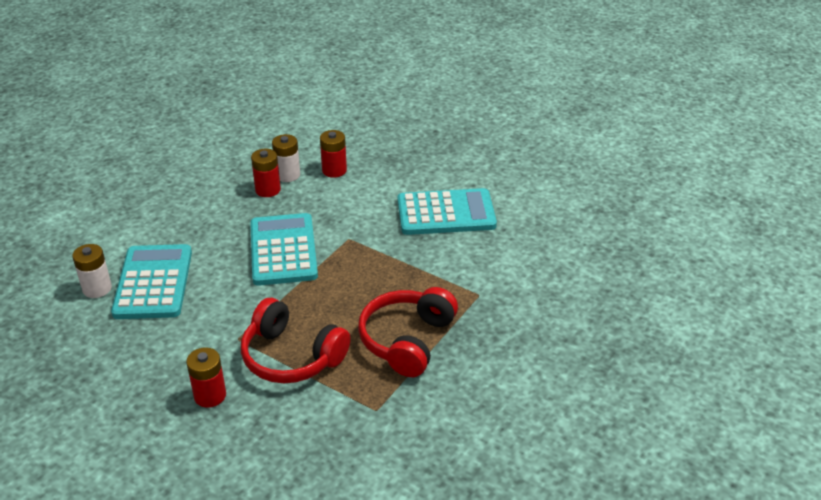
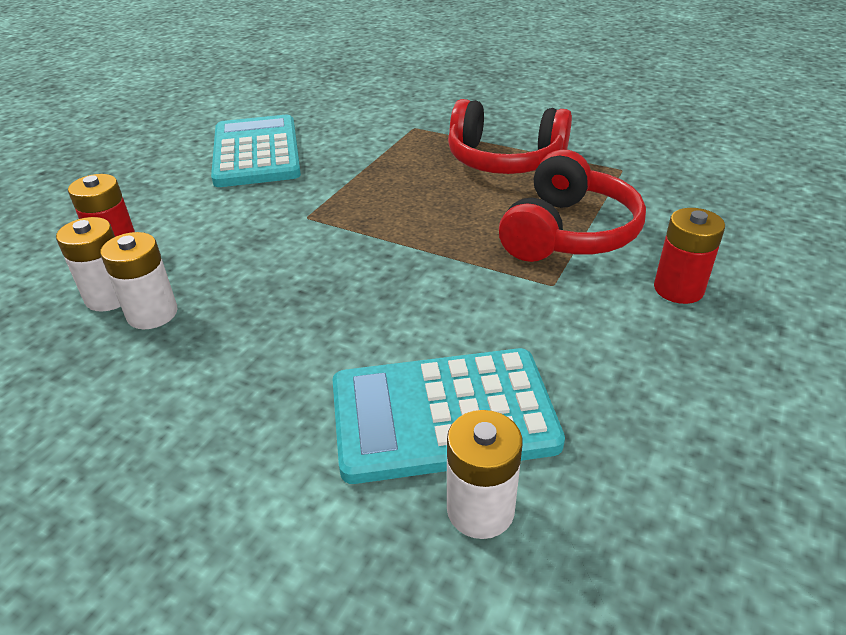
camera: 95 degrees left, 0 degrees up
(268, 190) = (152, 314): red battery -> white battery
(283, 250) = (336, 271): turquoise calculator -> none

